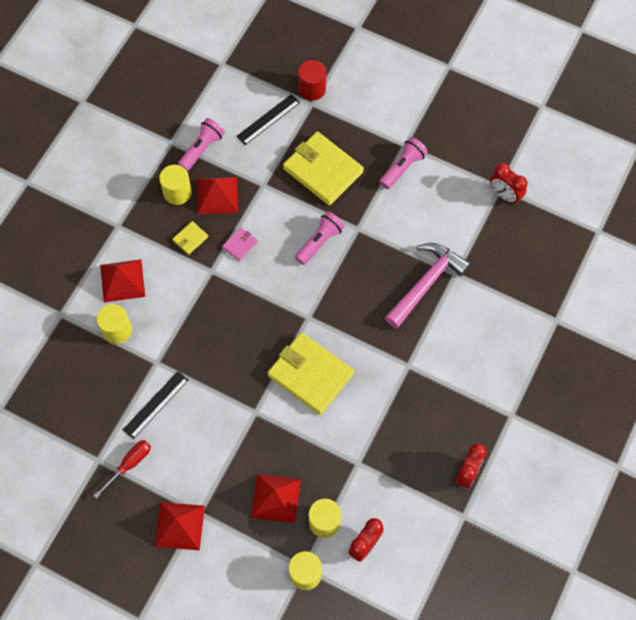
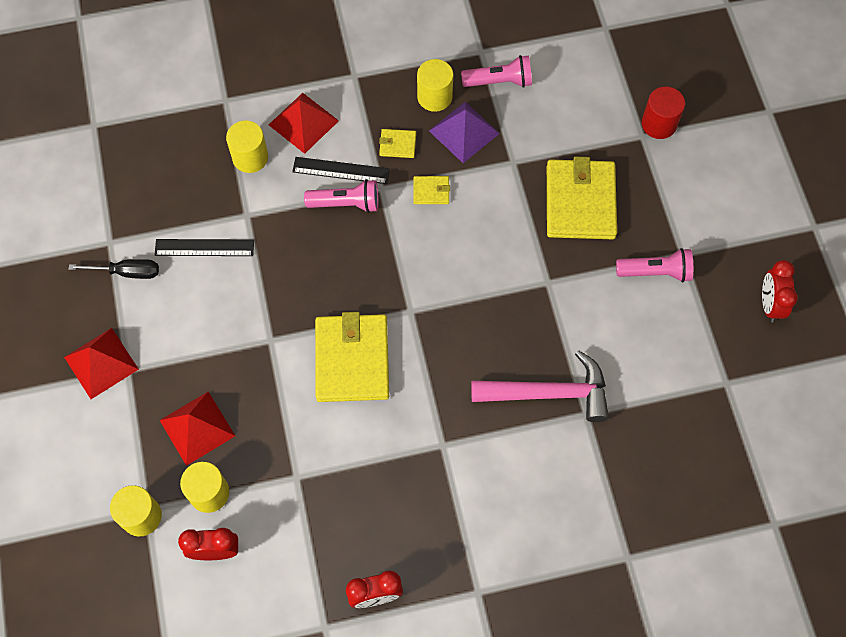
camera: 50 degrees right, 0 degrees up
(129, 464) = (127, 272): red screwdriver -> black screwdriver
(217, 195) = (464, 132): red pyramid -> purple pyramid
(240, 245) = (431, 191): pink wallet -> yellow wallet
(268, 119) = (587, 112): black ruler -> black ruler (341, 170)
(319, 242) = (500, 259): pink flashlight -> pink flashlight (346, 203)
(504, 195) = (722, 394): red clock -> red clock (770, 304)

